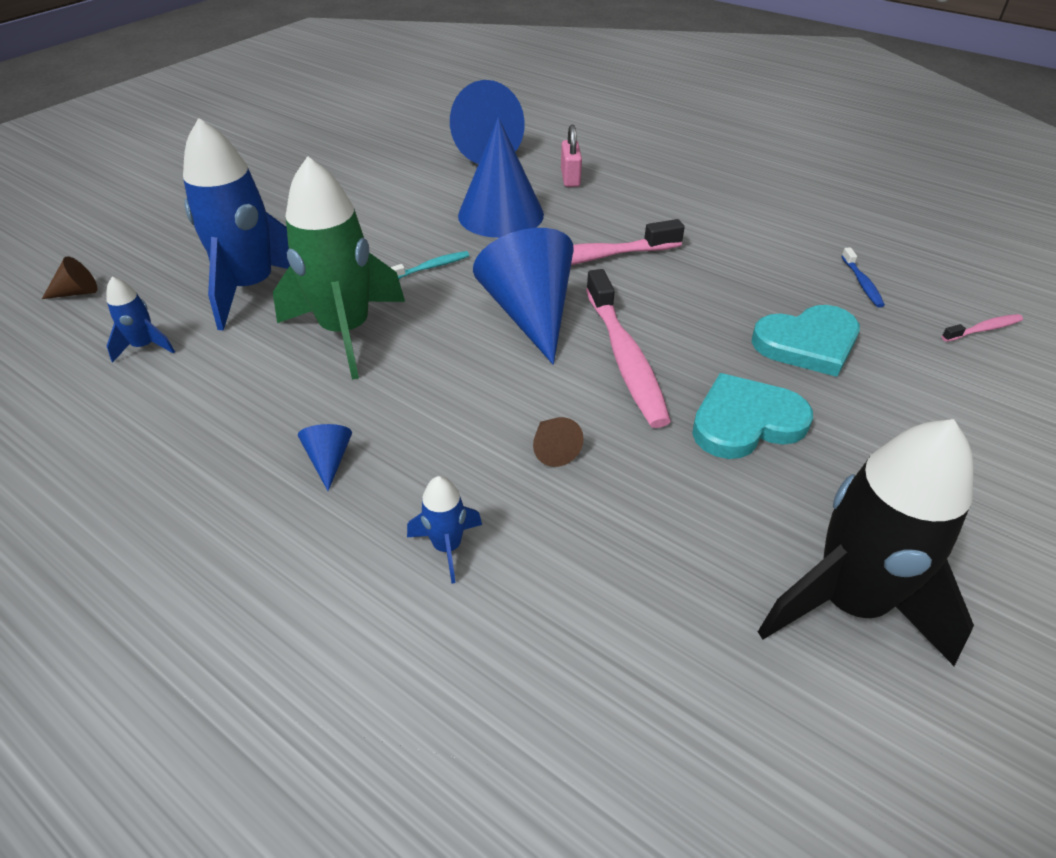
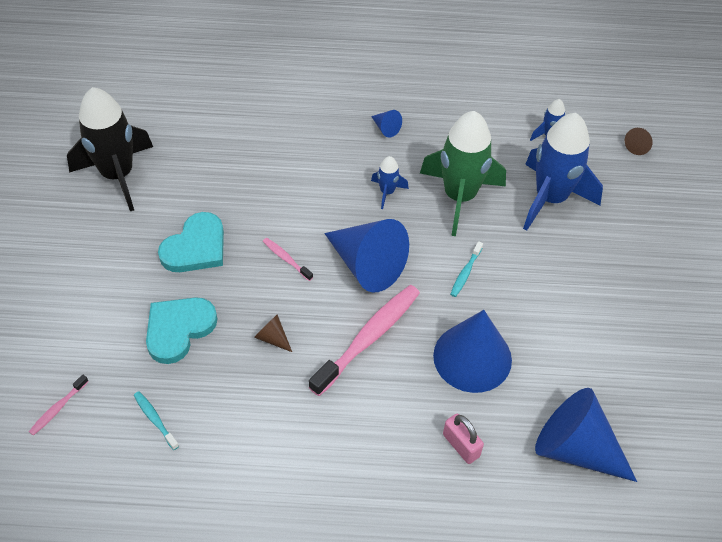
camera: 145 degrees right, 10 degrees up
(447, 546) = (299, 119): blue rocket -> blue rocket (387, 192)
(553, 449) = (287, 183): brown cone -> brown cone (272, 338)
(625, 358) = (286, 259): pink toothbrush -> pink toothbrush, size x0.46
(862, 283) = (155, 419): blue toothbrush -> turquoise toothbrush

